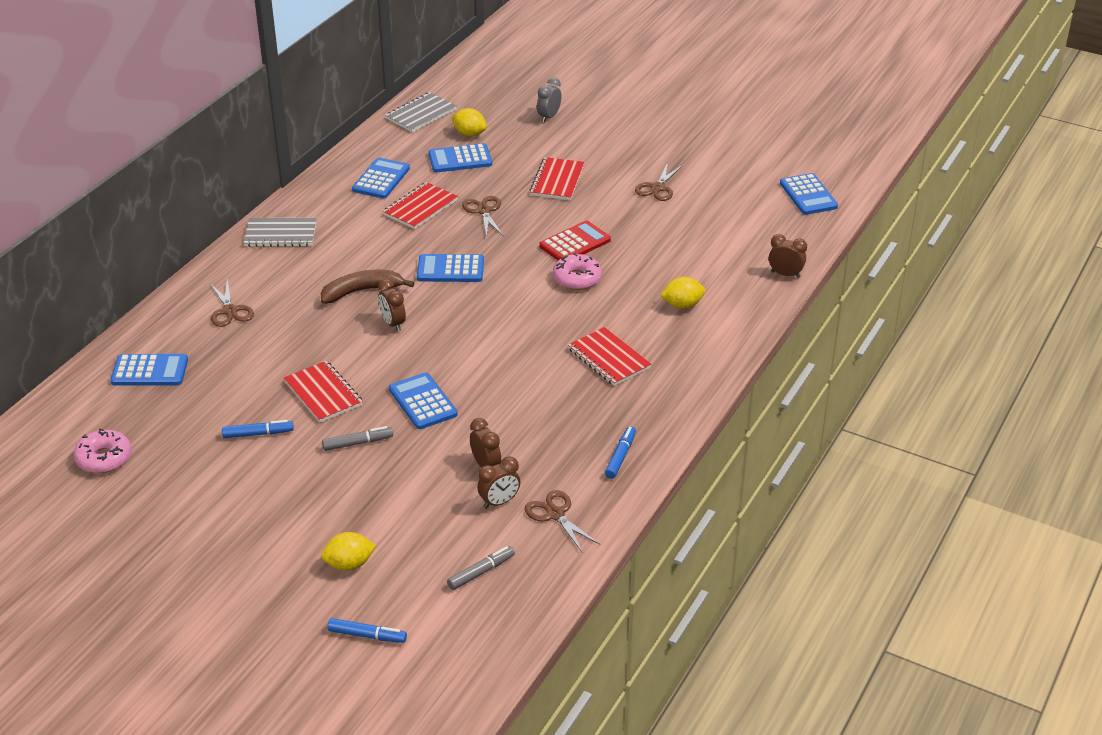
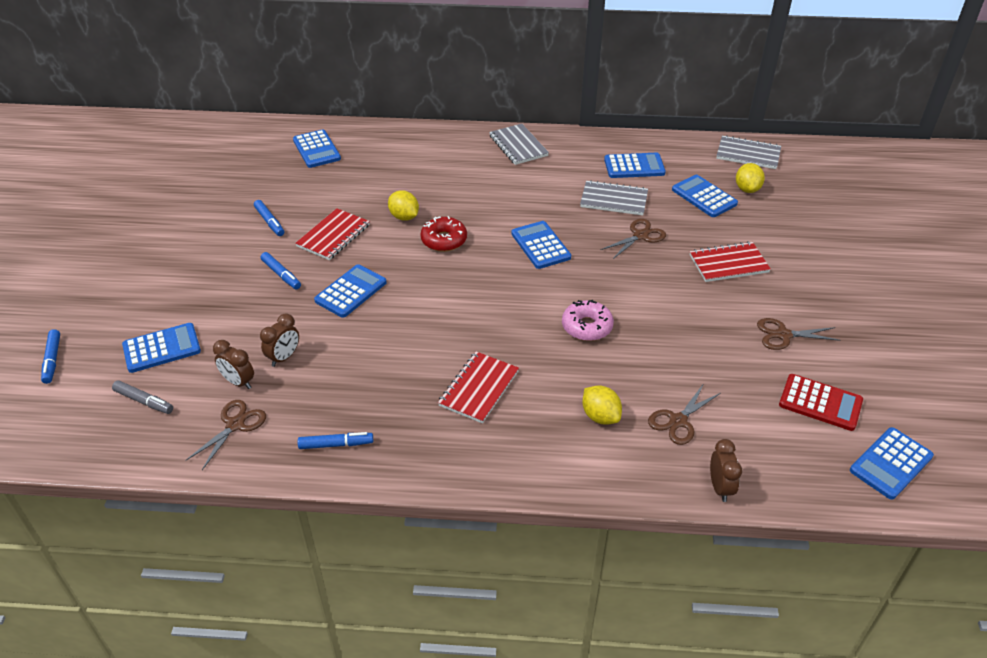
camera: 65 degrees right, 5 degrees up
(104, 458) = (213, 166): pink donut -> none
(230, 311) = (407, 157): brown scissors -> brown scissors (678, 421)
(349, 564) = (133, 321): yellow lemon -> yellow lemon (404, 217)
(358, 443) = (281, 274): grey marker -> blue marker
(362, 291) = (476, 209): brown banana -> none
(393, 324) = (444, 240): brown clock -> red donut
(410, 548) = (162, 348): none -> blue calculator
(420, 207) = (614, 200): red notebook -> grey notebook
(549, 117) = (825, 225): grey clock -> none
(575, 243) = (640, 307): red calculator -> red calculator (820, 403)

